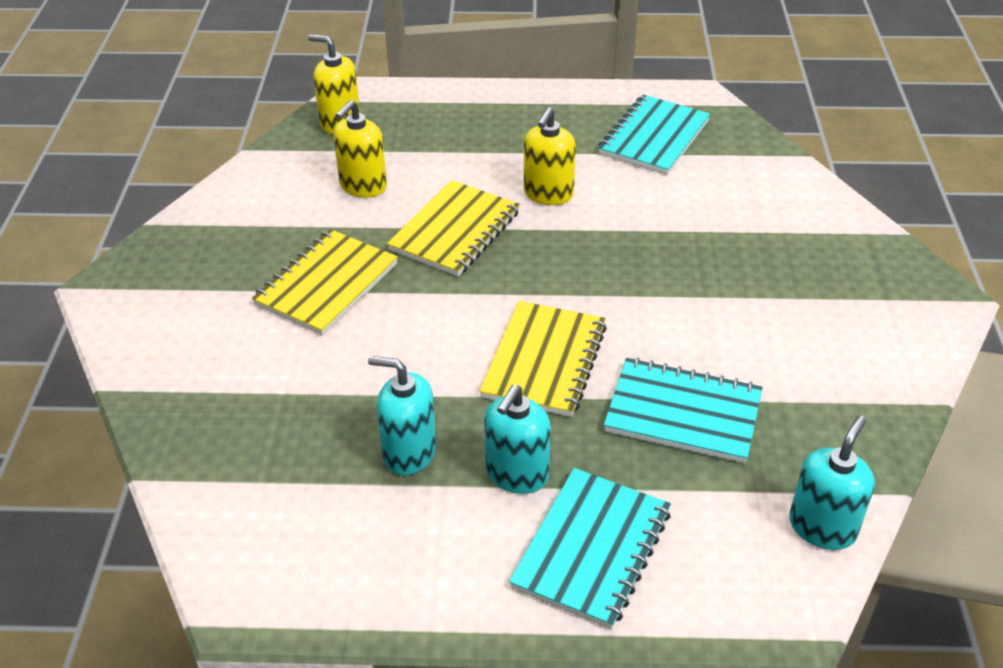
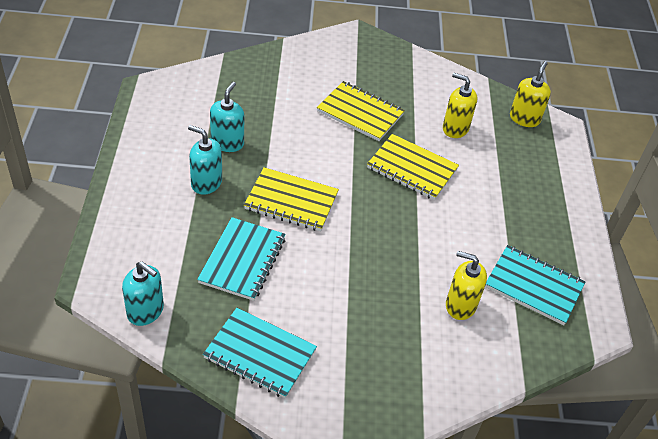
camera: 85 degrees right, 5 degrees up
(548, 194) = (455, 217): yellow soap dispenser -> yellow soap dispenser (460, 305)
(592, 549) = (151, 208): turquoise notebook -> turquoise notebook (259, 354)

